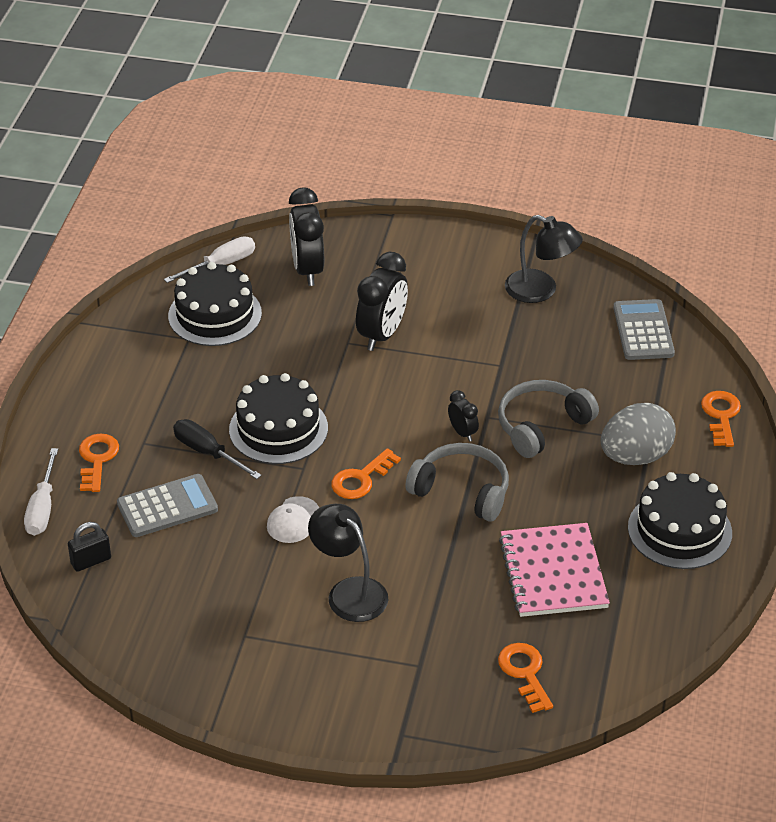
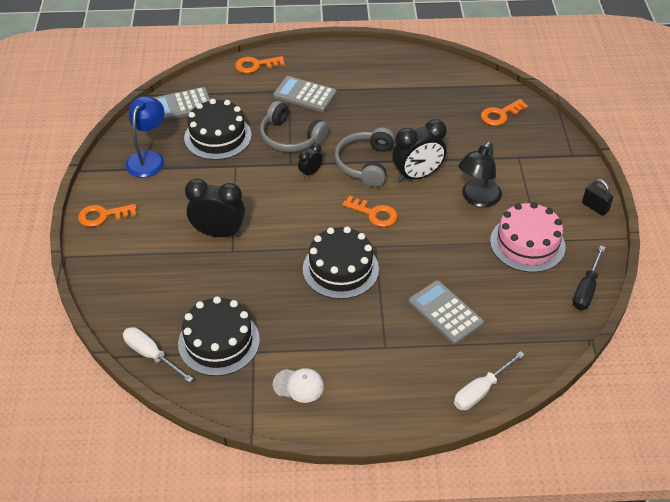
camera: 105 degrees left, 5 degrees up
(42, 508) = (481, 391): white screwdriver -> white screwdriver turned 150 degrees clockwise
(91, 561) = (518, 342): black padlock -> black padlock (595, 207)
(97, 459) = (415, 371): orange key -> orange key (103, 216)
(207, 452) = (380, 304): black screwdriver -> black screwdriver (586, 289)
(244, 620) = (527, 244): none -> pink cake
(293, 520) = (428, 240): white cap -> white cap (298, 385)
(307, 270) = (147, 294): black clock -> black clock (417, 175)
(540, 290) = (148, 158): black lamp -> blue lamp
(553, 573) = (418, 115): pink notebook -> none
(635, 456) = (305, 95): grey egg -> grey calculator
(679, 530) = (360, 71): black cake -> black cake (217, 136)

